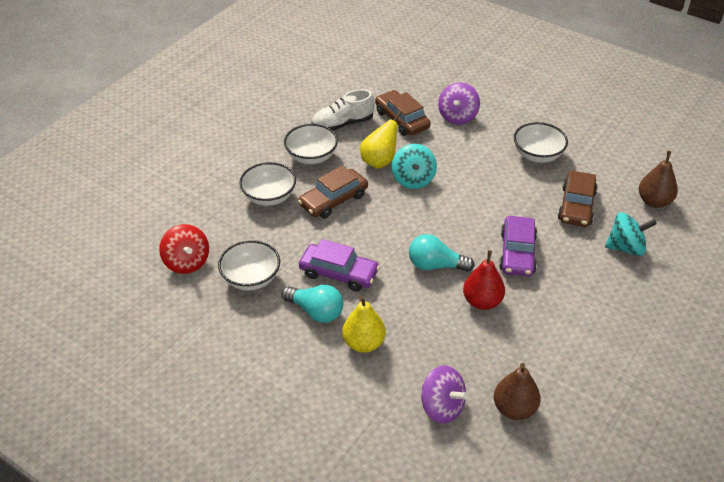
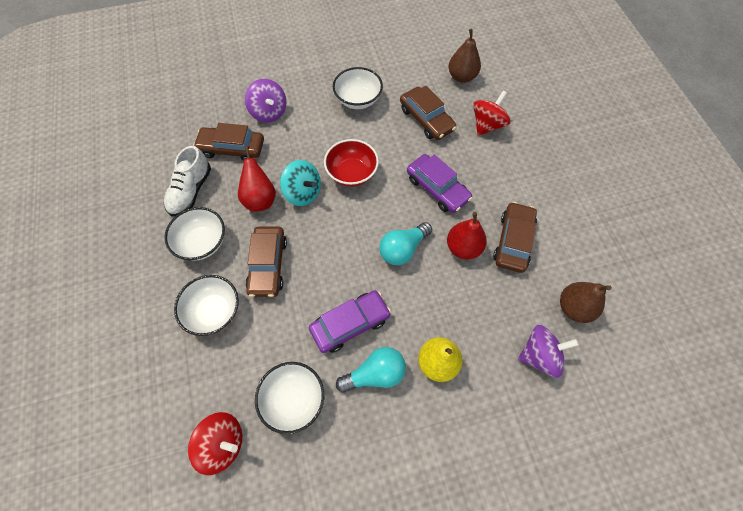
camera: 50 degrees left, 20 degrees up
(379, 161) = (260, 199): yellow pear -> red pear
(465, 195) = (352, 173): none -> red bowl
(529, 331) = (513, 241): none -> brown car
(626, 247) = (487, 125): turquoise spinning top -> red spinning top

